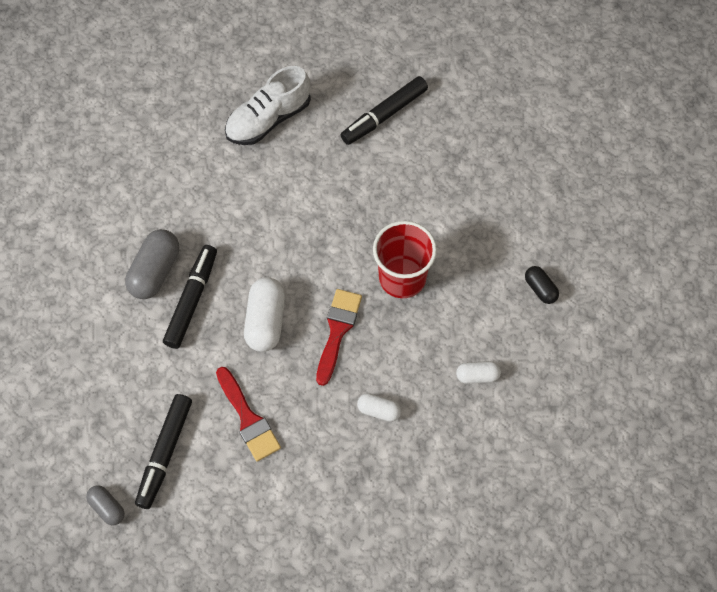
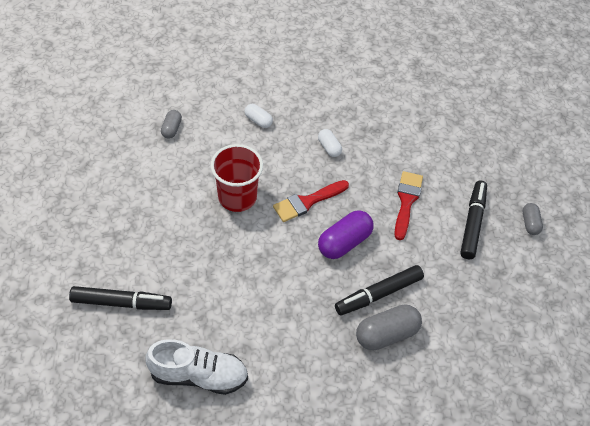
camera: 140 degrees left, 10 degrees down
(165, 453) = (472, 223): black marker -> black marker turned 45 degrees counterclockwise
(266, 321) = (344, 242): white capsule -> purple capsule
(540, 289) = (171, 129): black capsule -> grey capsule

